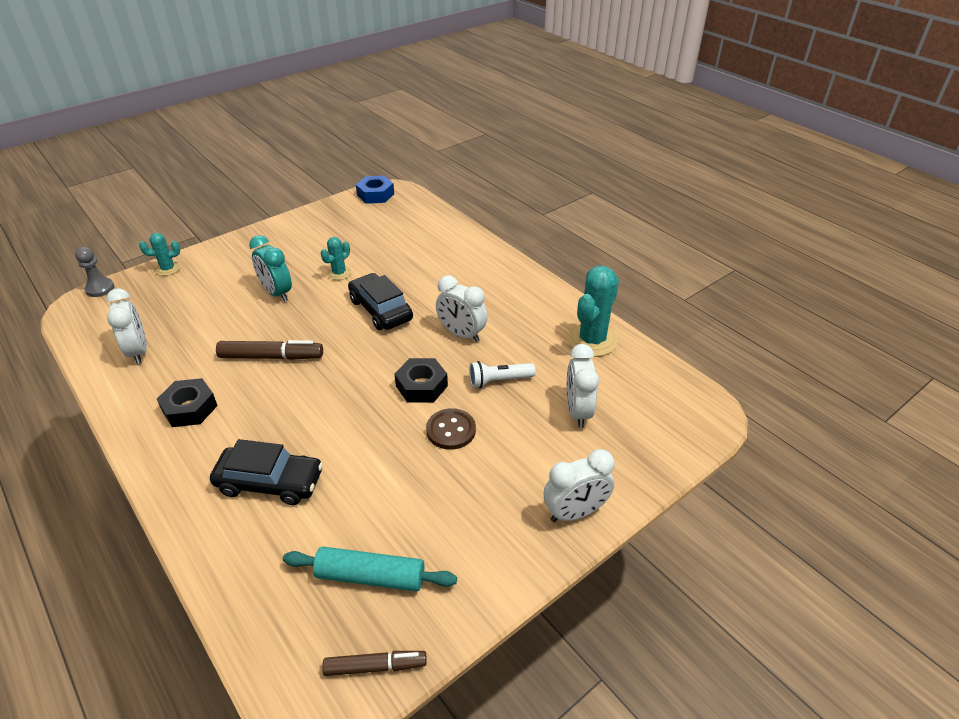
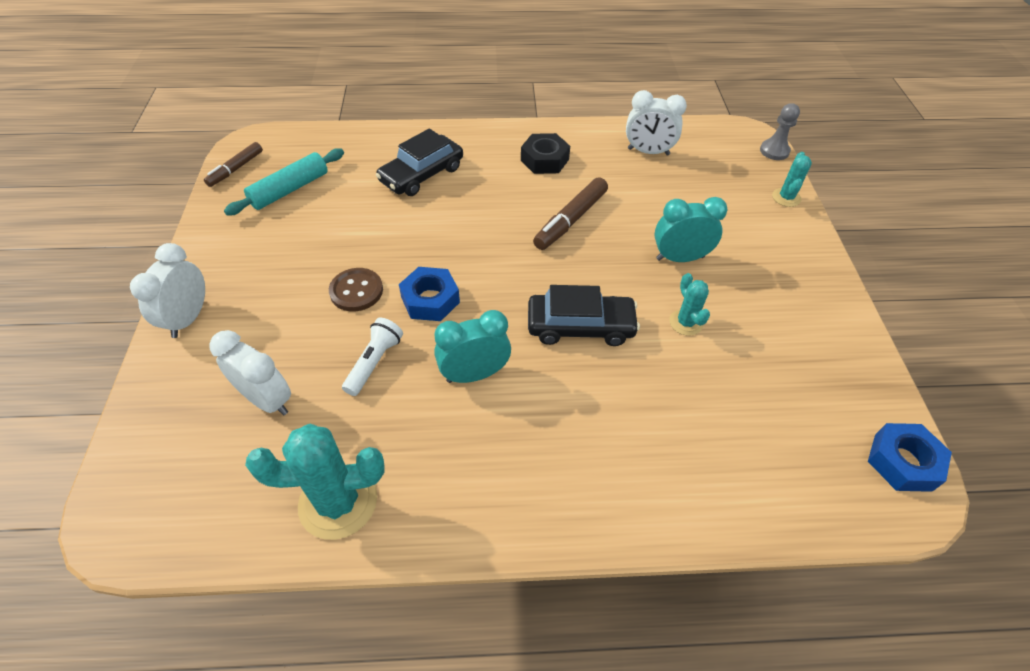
camera: 125 degrees right, 10 degrees up
(421, 386) = (430, 300): black nut -> blue nut
(461, 334) = (474, 374): white clock -> turquoise clock
(592, 340) = (338, 502): turquoise cactus -> turquoise cactus turned 75 degrees counterclockwise

